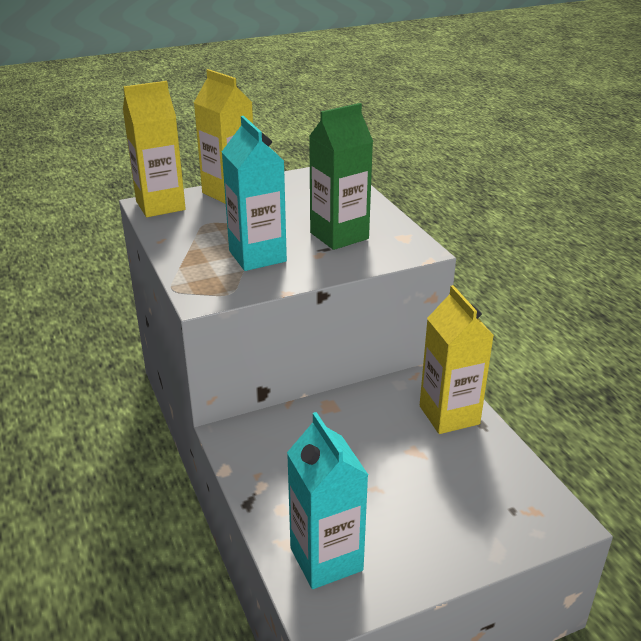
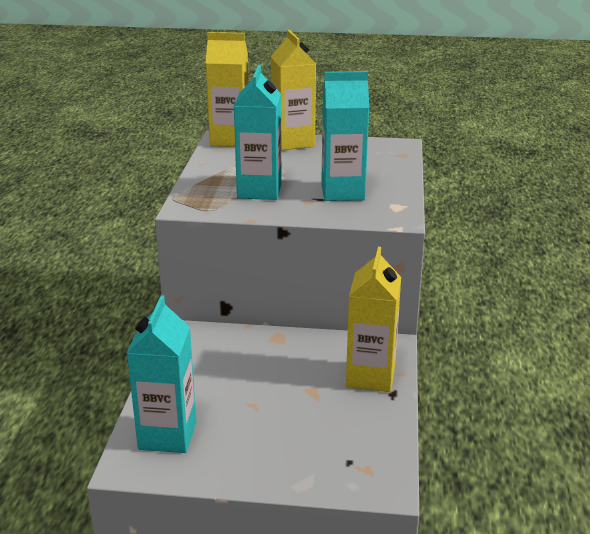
camera: 30 degrees right, 5 degrees down
(339, 236) = (342, 192): green carton -> turquoise carton

